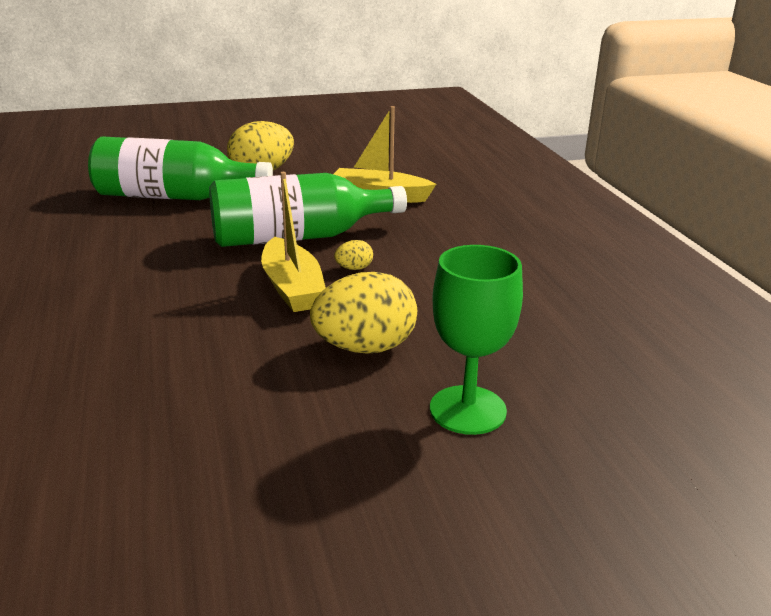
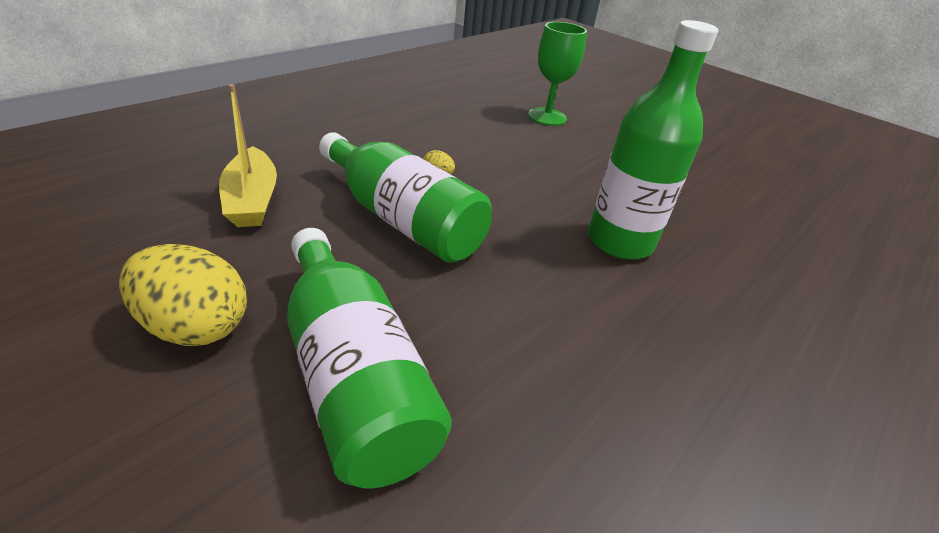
camera: 125 degrees left, 10 degrees up
(141, 324) = (620, 241): none -> green bottle
(292, 288) = (495, 194): yellow boat -> none
(365, 348) = (532, 150): yellow egg -> none

